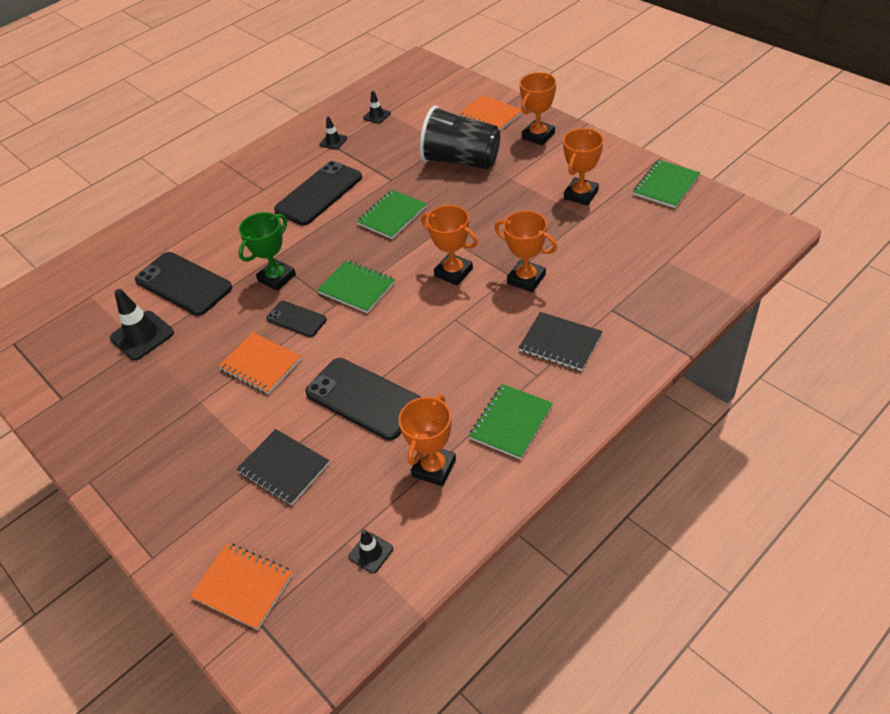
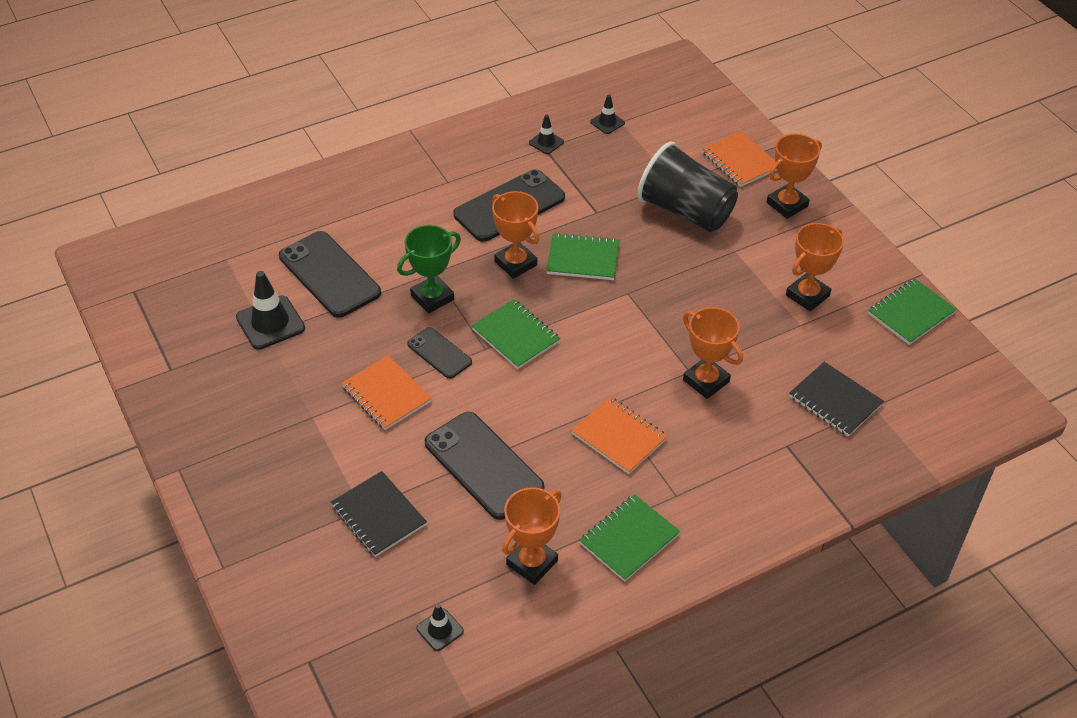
camera: 10 degrees right, 0 degrees up
(243, 587) = (304, 624): orange notebook -> orange notebook (619, 437)
(392, 216) = (583, 259): green notebook -> green notebook turned 45 degrees clockwise
(453, 272) = (628, 349): orange trophy -> orange trophy (515, 263)
(560, 343) = (715, 467): black notebook -> black notebook (835, 401)

